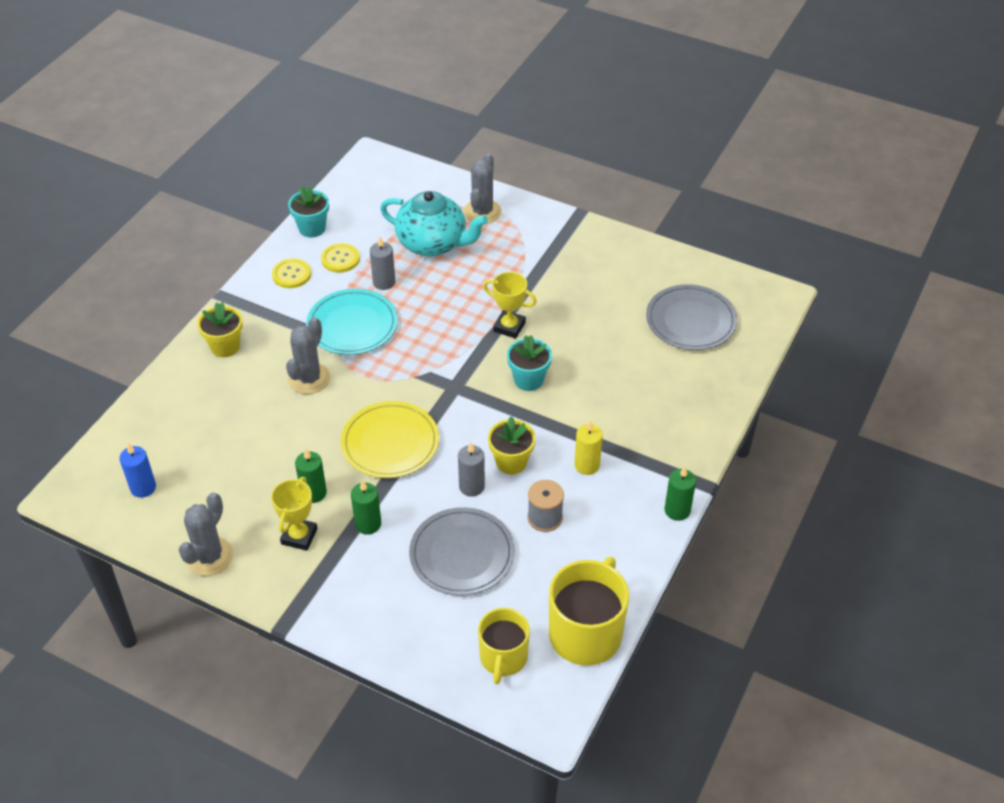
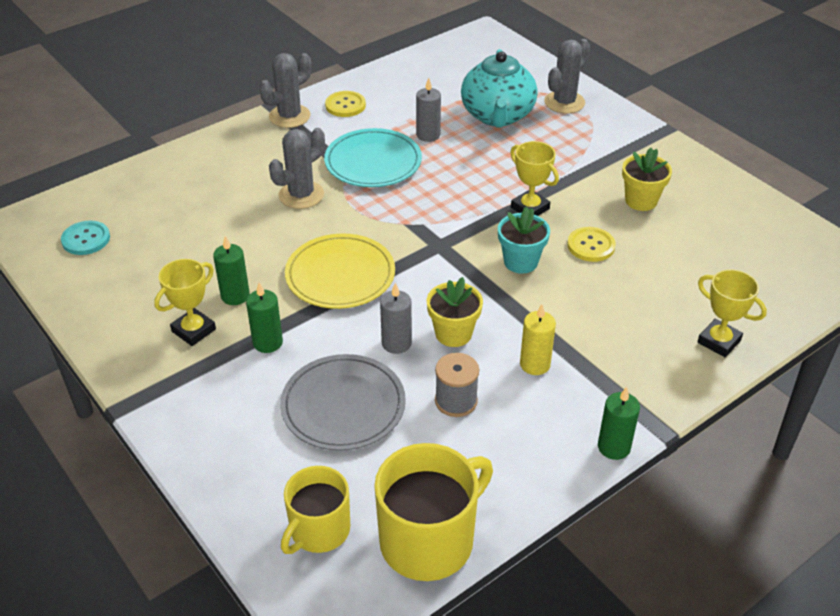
camera: 25 degrees right, 5 degrees down
(143, 487) = (86, 239): blue candle -> turquoise button
(209, 557) = (98, 319): grey cactus -> grey cactus (289, 116)
(225, 346) = (244, 146): yellow flower pot -> yellow flower pot (641, 201)
(312, 228) = (390, 74): turquoise flower pot -> none
(340, 259) = (399, 105): yellow button -> yellow button (591, 246)
(433, 243) = (497, 116): turquoise teapot -> turquoise teapot turned 45 degrees clockwise
(690, 321) = (736, 260): grey plate -> none
(709, 397) = (719, 341): none -> yellow trophy

